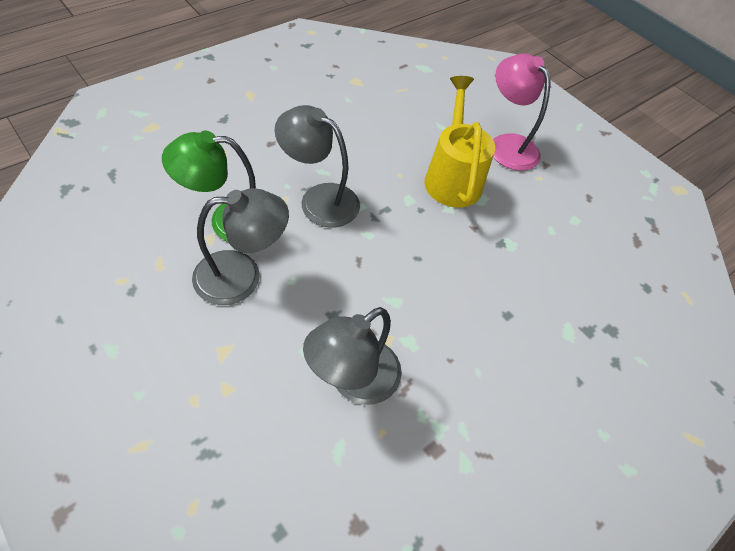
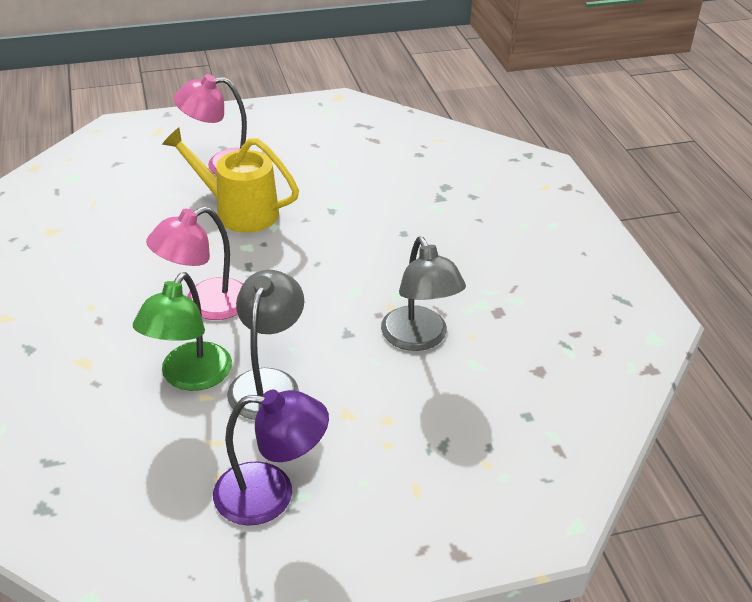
camera: 60 degrees left, 15 degrees down
(108, 325) = (271, 494): none -> purple lamp
(319, 199) = (205, 305): grey lamp -> pink lamp

